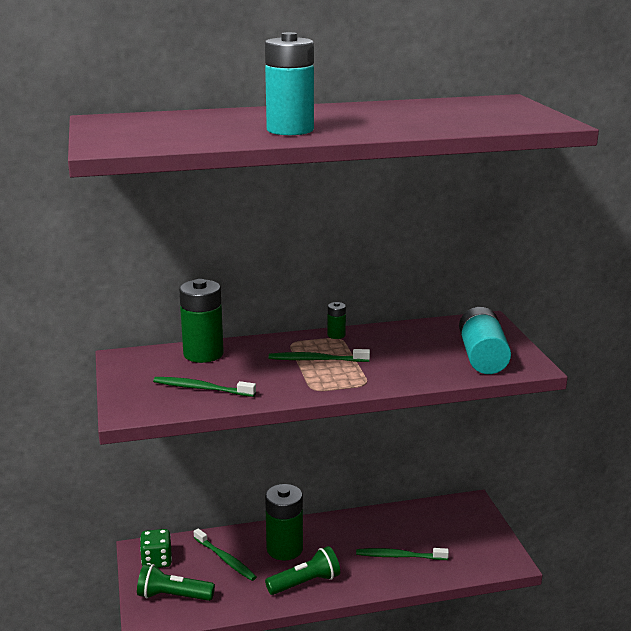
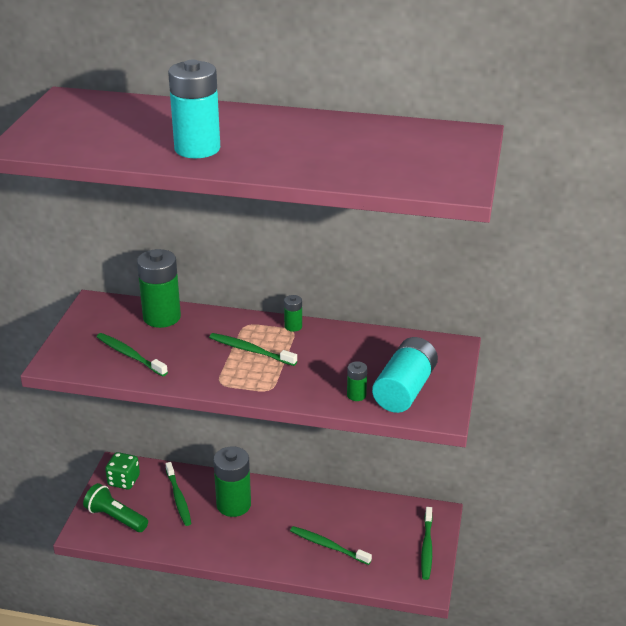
camera: 25 degrees right, 10 degrees up
(305, 583) = (228, 543): green flashlight -> none
(446, 370) = (356, 395): none -> green battery
(484, 531) = (426, 547): none -> green toothbrush

